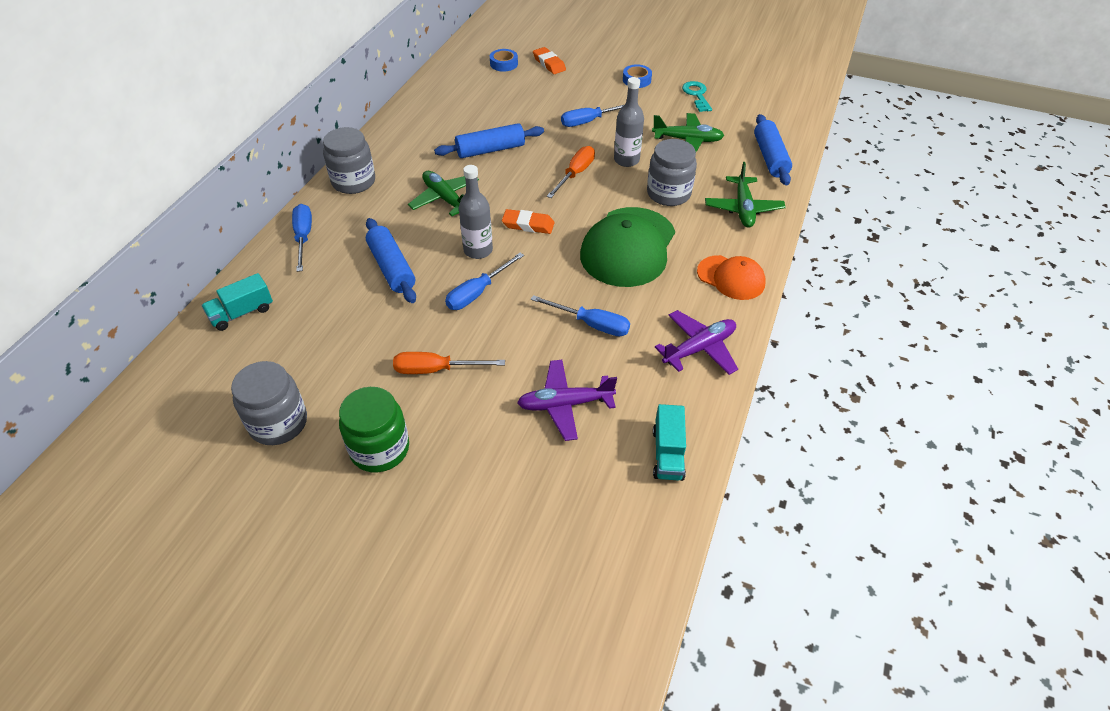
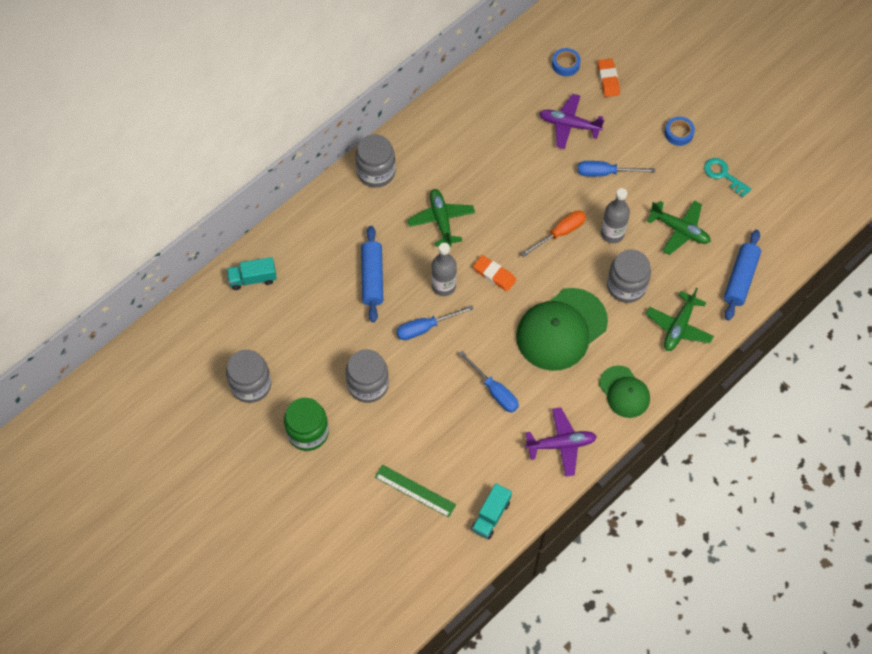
camera: 25 degrees right, 15 degrees up
(303, 237) = (318, 220): blue screwdriver -> none
(436, 369) = (368, 385): orange screwdriver -> grey jar
(490, 150) = (502, 176): blue rolling pin -> none
(556, 462) = (415, 490): none -> green ruler
(565, 404) = (442, 450): purple plane -> purple plane (569, 125)
(696, 95) = (723, 175): turquoise key -> turquoise key turned 60 degrees counterclockwise
(731, 278) = (624, 392): orange cap -> green cap

